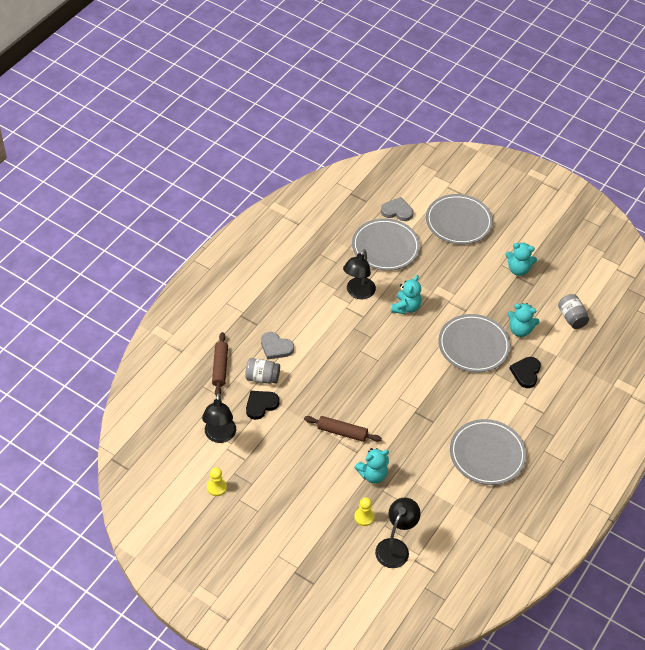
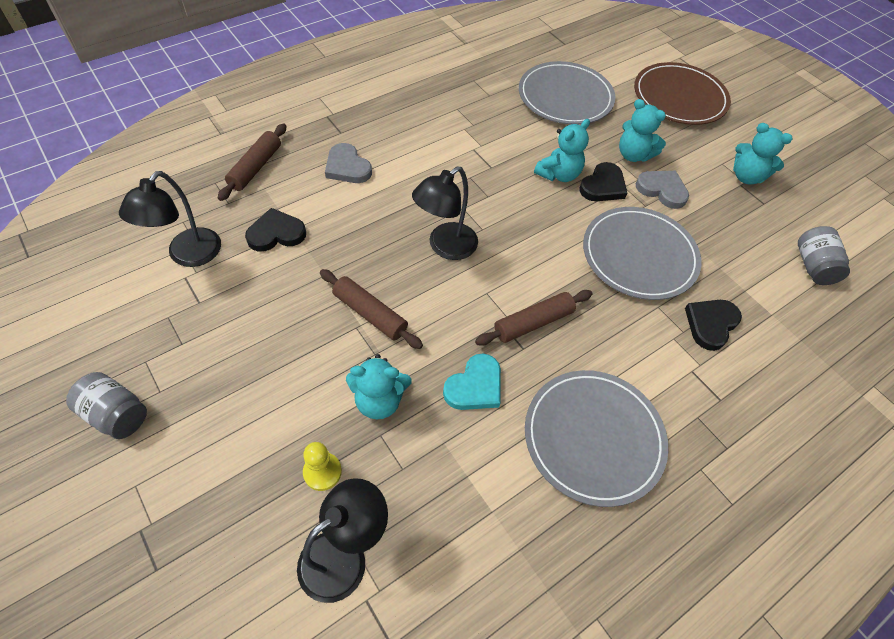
camera: 20 degrees right, 5 degrees up
(216, 487) = (126, 329): yellow pawn -> none
(262, 377) = (303, 198): grey jar -> grey jar (116, 414)
(358, 293) = (500, 137): black lamp -> black lamp (445, 247)
(397, 211) = (600, 64): grey heart -> grey heart (662, 190)
(417, 450) = (475, 386): none -> turquoise heart
(432, 406) = (533, 323): none -> brown rolling pin
(435, 306) = (603, 186): none -> black heart
(458, 221) = (679, 97): grey plate -> brown plate
(520, 330) = (722, 257): turquoise teddy bear -> turquoise teddy bear (633, 155)

